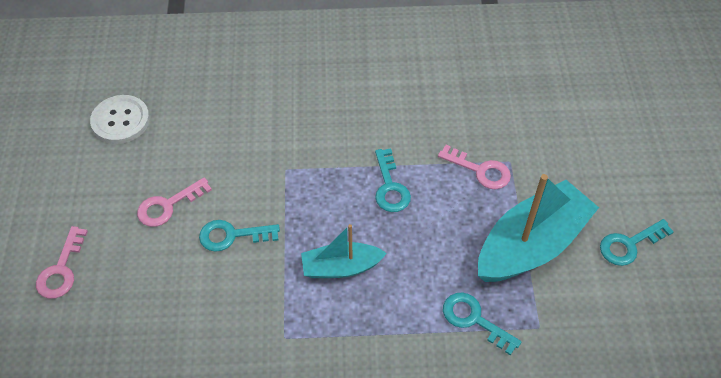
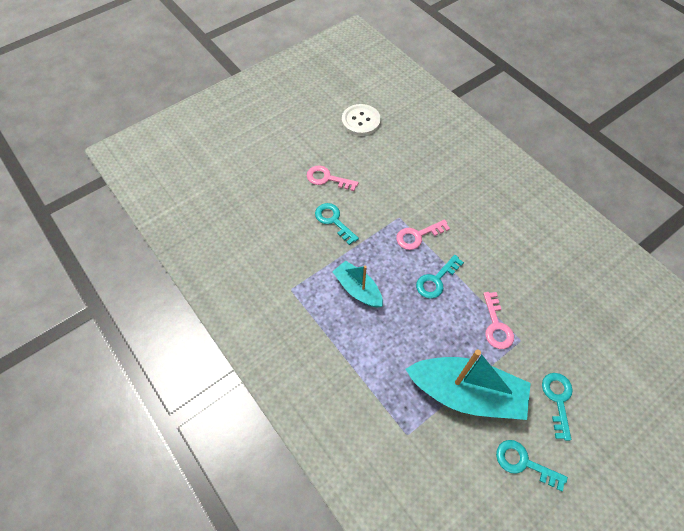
camera: 55 degrees right, 5 degrees up
(61, 269) = (253, 161): pink key -> pink key (418, 236)
(474, 320) = (381, 389): turquoise key -> turquoise key (557, 400)

